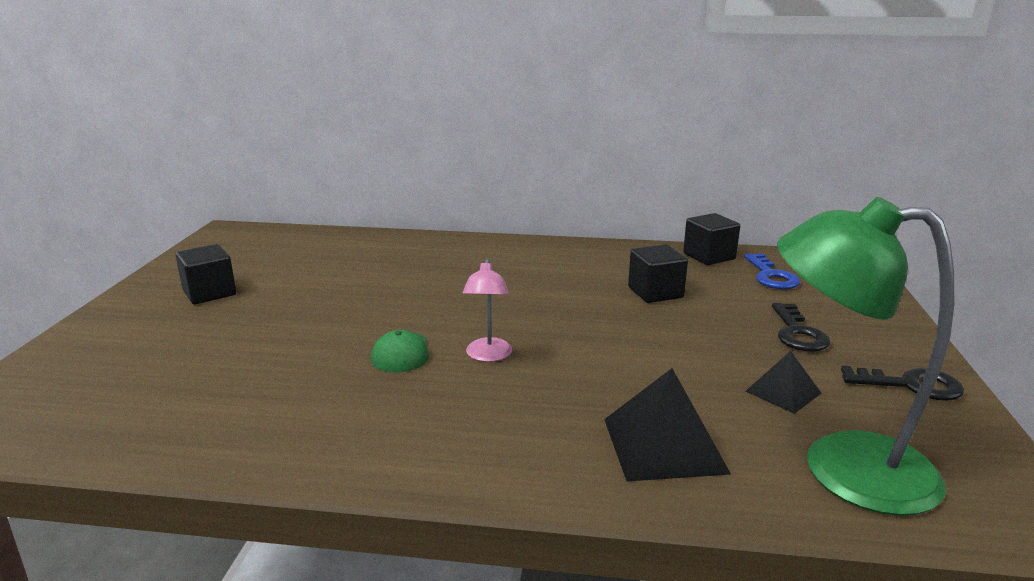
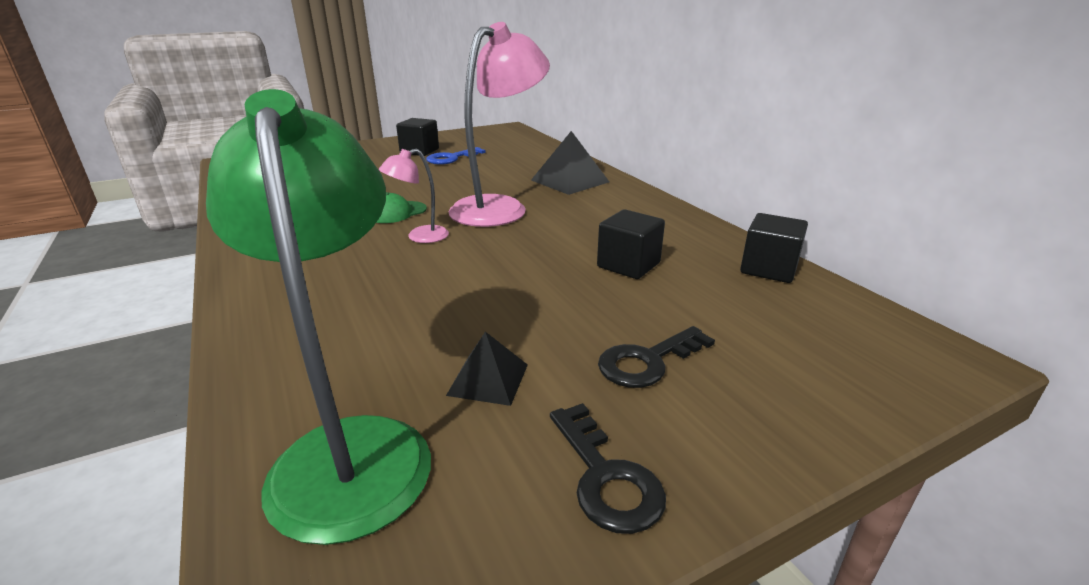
camera: 55 degrees right, 5 degrees up
(468, 302) = (500, 207): none -> pink lamp
(664, 445) = (332, 337): black pyramid -> black pyramid (570, 181)
(771, 276) = (783, 314): blue key -> blue key (451, 158)

